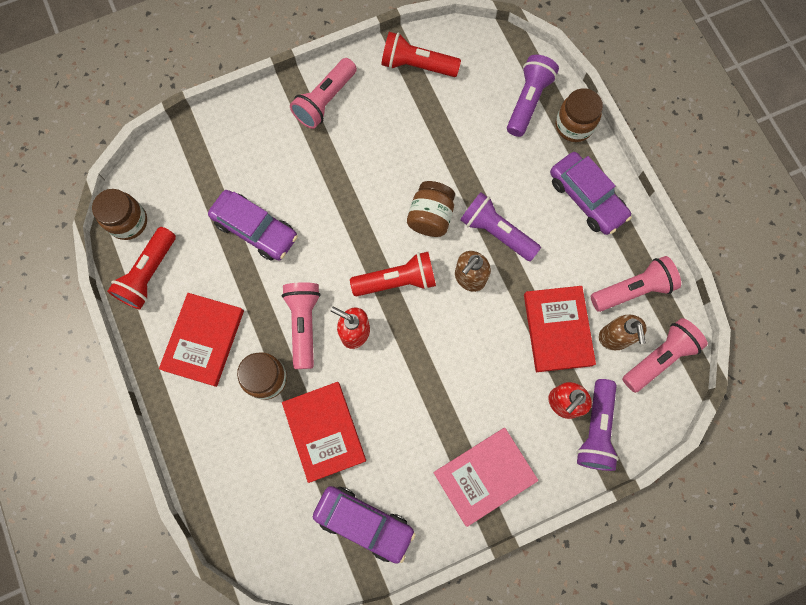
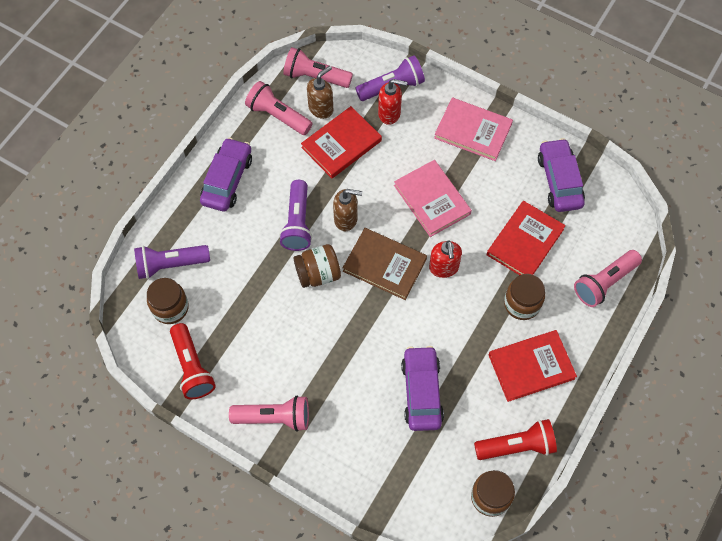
camera: 125 degrees left, 10 degrees down
(304, 324) = (465, 305): pink flashlight -> pink flashlight (604, 282)
(397, 281) = (384, 265): red flashlight -> brown book
(434, 374) = (432, 199): none -> pink book
(574, 125) = (170, 221): brown jar -> brown jar (170, 308)

